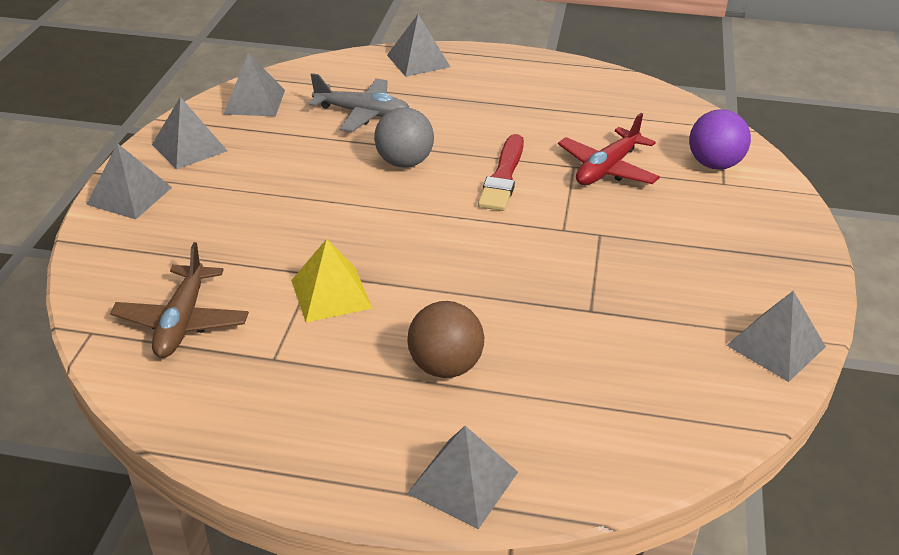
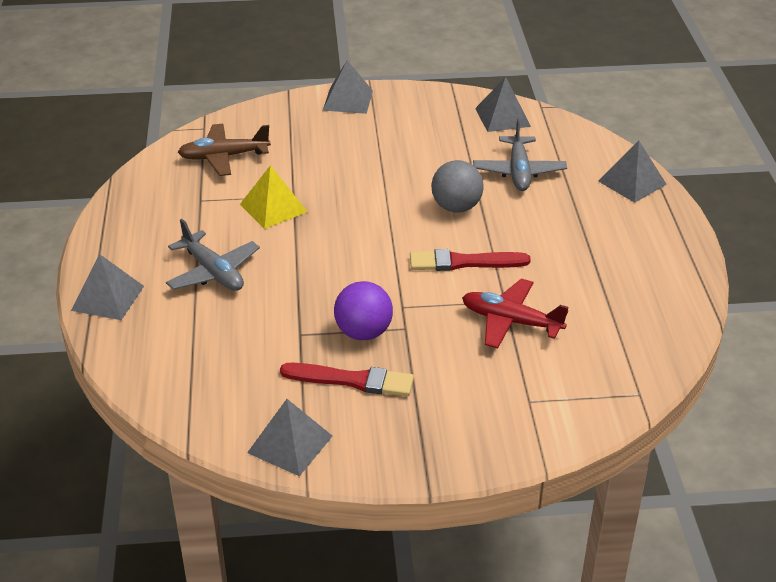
camera: 75 degrees right, 0 degrees up
(189, 147) = (420, 106): grey pyramid -> none
(445, 366) = (213, 272): brown ball -> grey plane
(678, 284) = (352, 380): none -> red brush
(714, 164) = (560, 392): purple ball -> purple ball (363, 332)

